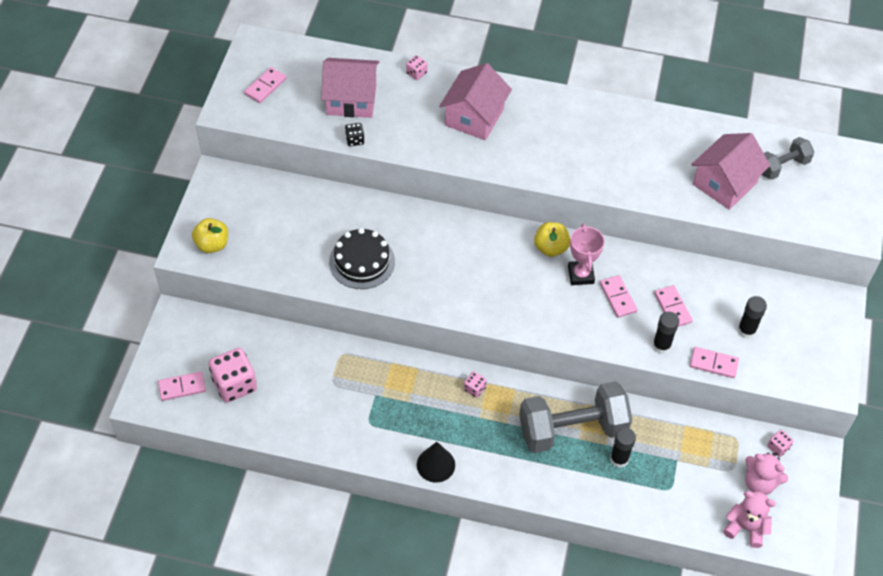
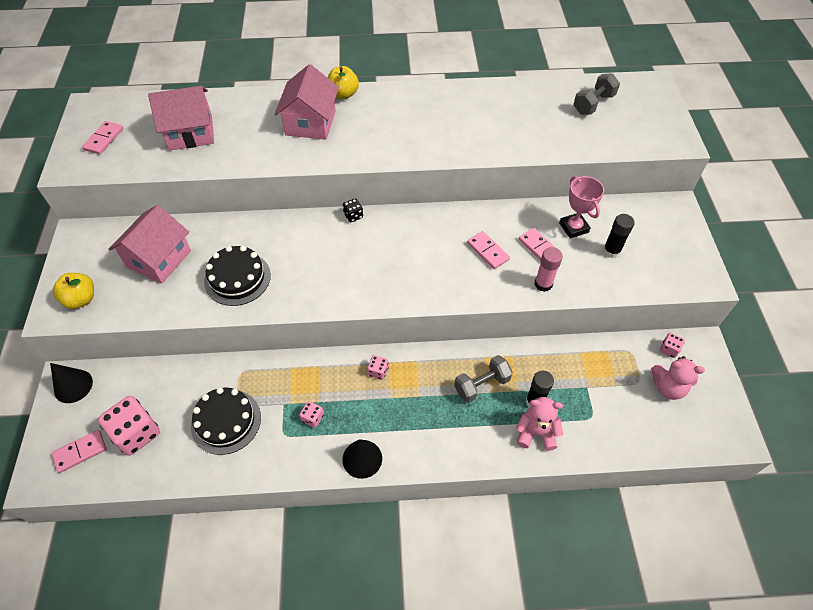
camera: 15 degrees left, 0 degrees up
(183, 324) = (73, 386): none -> black cone
(318, 396) = (226, 421): none -> black cake
(355, 140) = (201, 166): black dice -> black dice (353, 216)
(416, 73) = (247, 99): pink dice -> pink dice (312, 418)
(550, 248) = (412, 223): yellow apple -> yellow apple (343, 94)
(572, 429) = (481, 385): grey dumbbell -> grey dumbbell, size x0.54
(581, 275) = (447, 240): pink trophy -> pink trophy (573, 227)
(661, 346) = (543, 284): black glue stick -> pink glue stick
(713, 363) = (596, 288): pink domino -> none
(724, 183) = (551, 127): pink house -> pink house (159, 259)
(745, 527) = (674, 434): pink teddy bear -> pink teddy bear (535, 433)

